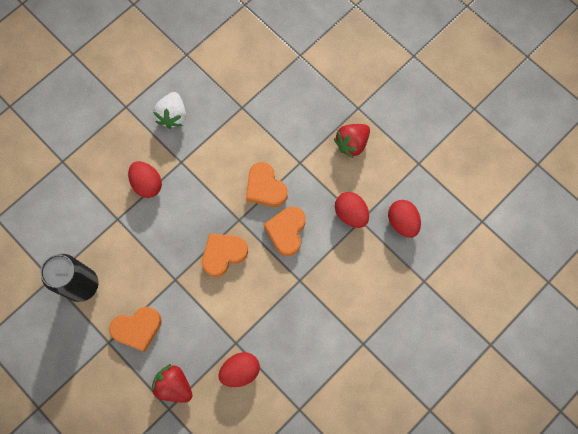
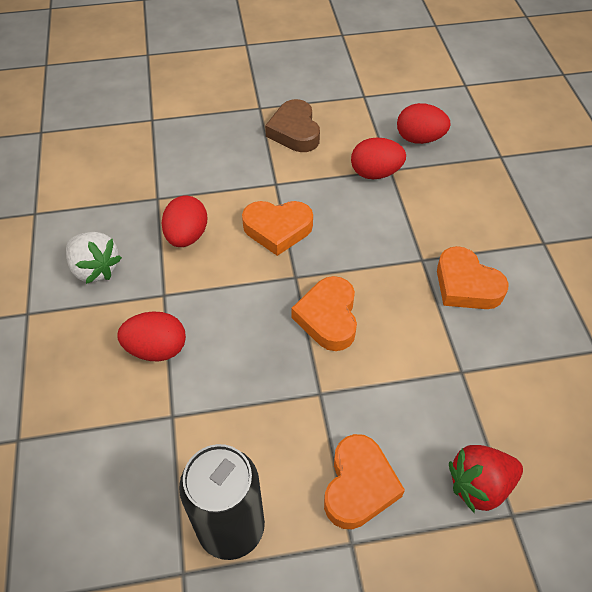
camera: 55 degrees left, 20 degrees down
(240, 370) = (505, 387): red egg -> red egg (187, 236)
(286, 231) = (350, 239): orange heart -> orange heart (466, 285)
(352, 143) = (294, 131): red strawberry -> brown heart

